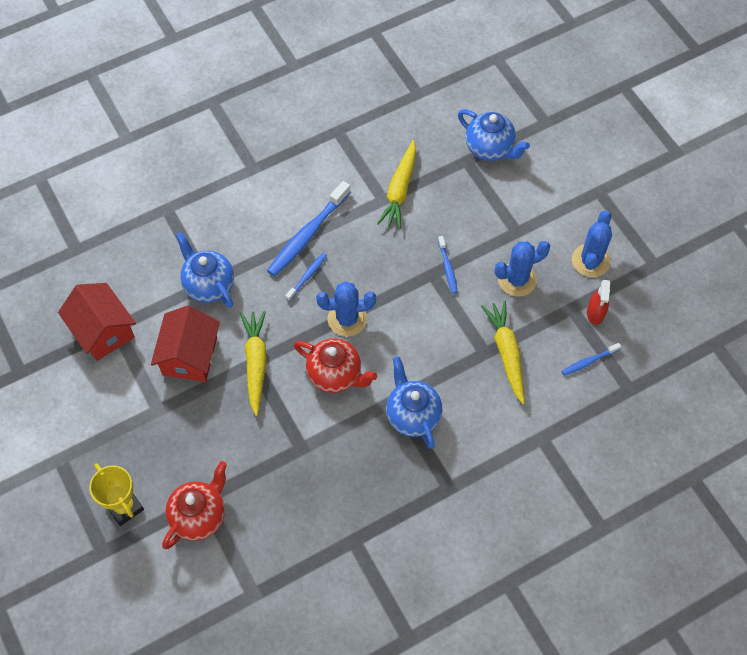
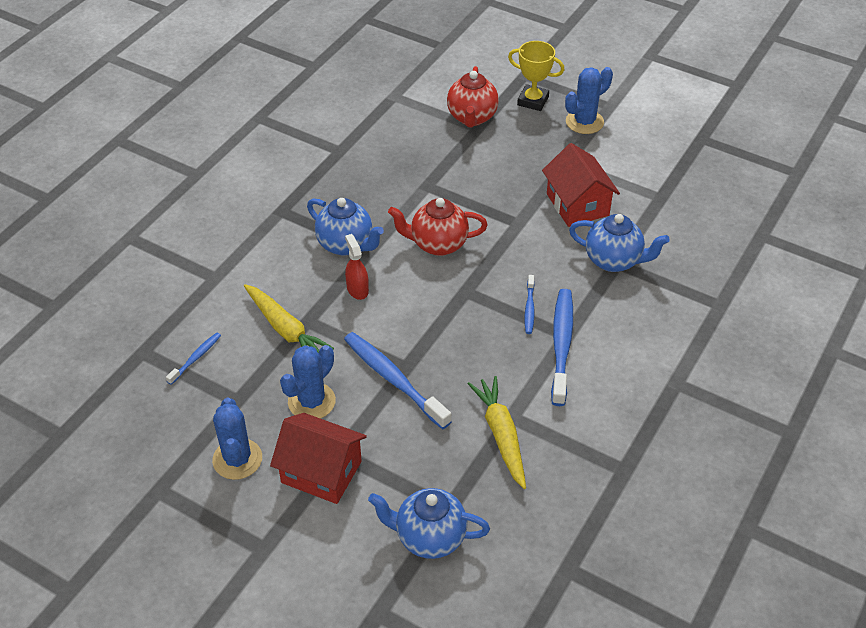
camera: 150 degrees right, 15 degrees down
(103, 331) = (668, 190): red house -> red house (321, 472)
(256, 363) = (516, 223): yellow carrot -> none
(347, 319) = (461, 290): blue cactus -> blue cactus (584, 122)
(447, 268) = (393, 379): blue toothbrush -> blue toothbrush, size x1.98
(595, 313) = (208, 407): red spray bottle -> red spray bottle (357, 289)

